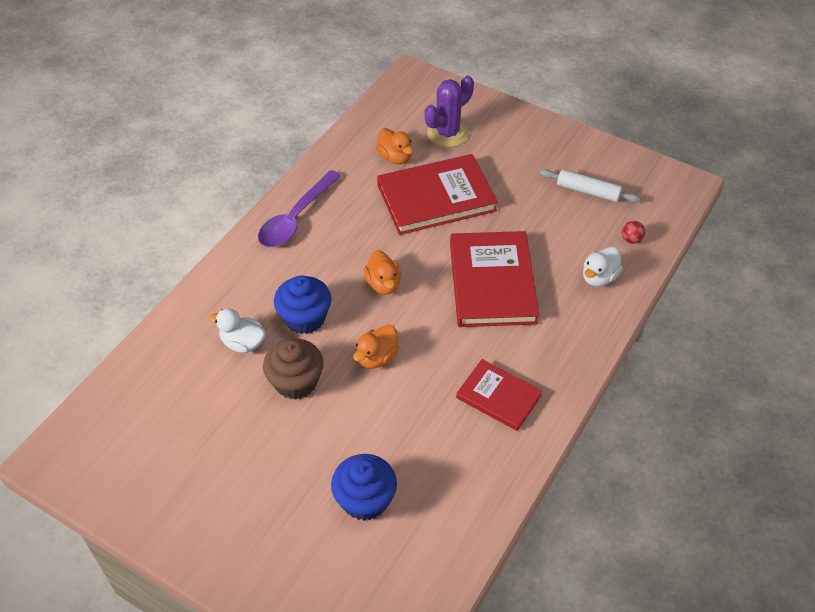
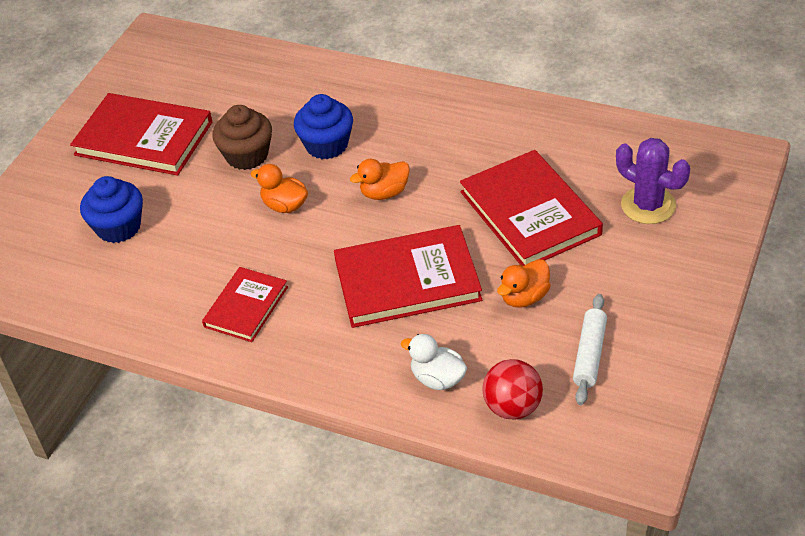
camera: 85 degrees right, 5 degrees down
(233, 473) = (143, 138): none -> red book
(243, 343) = (288, 111): white duck -> none
(295, 218) = (462, 110): purple spoon -> none
(395, 157) = (586, 167): orange duck -> orange duck (524, 297)
(631, 239) = (512, 407): red ball -> red ball, size x1.91

